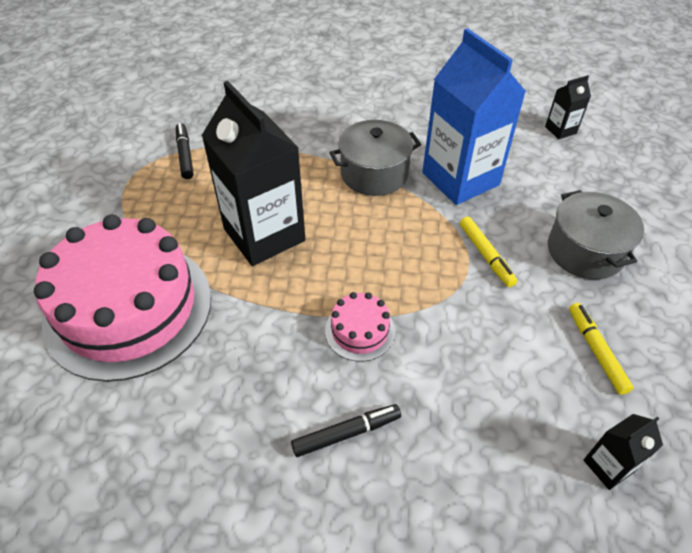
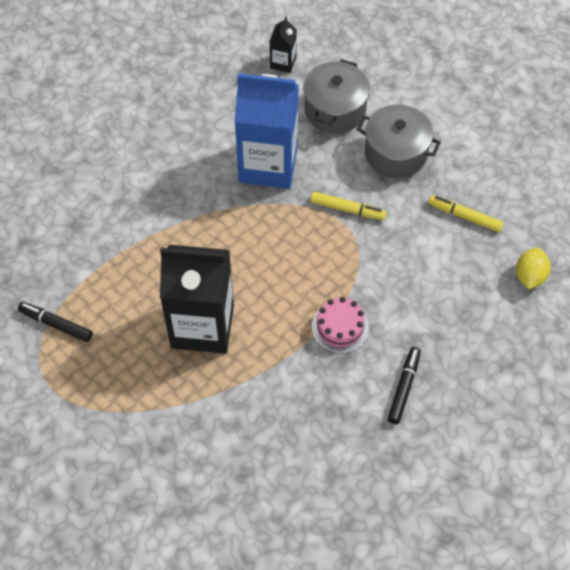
camera: 50 degrees left, 10 degrees up
(128, 308) = (193, 455): pink cake -> none
(374, 174) = (209, 212): grey pot -> grey pot (335, 110)
(608, 466) = (529, 276): black carton -> yellow lemon

